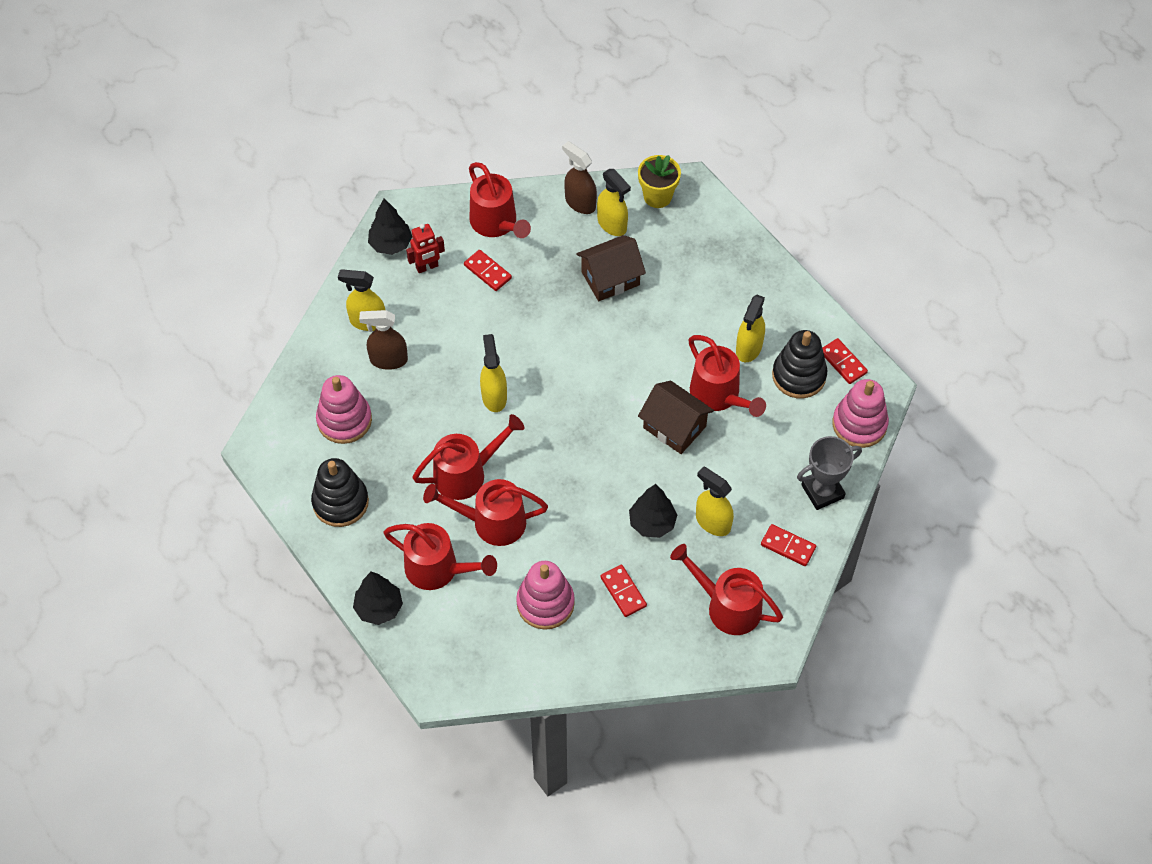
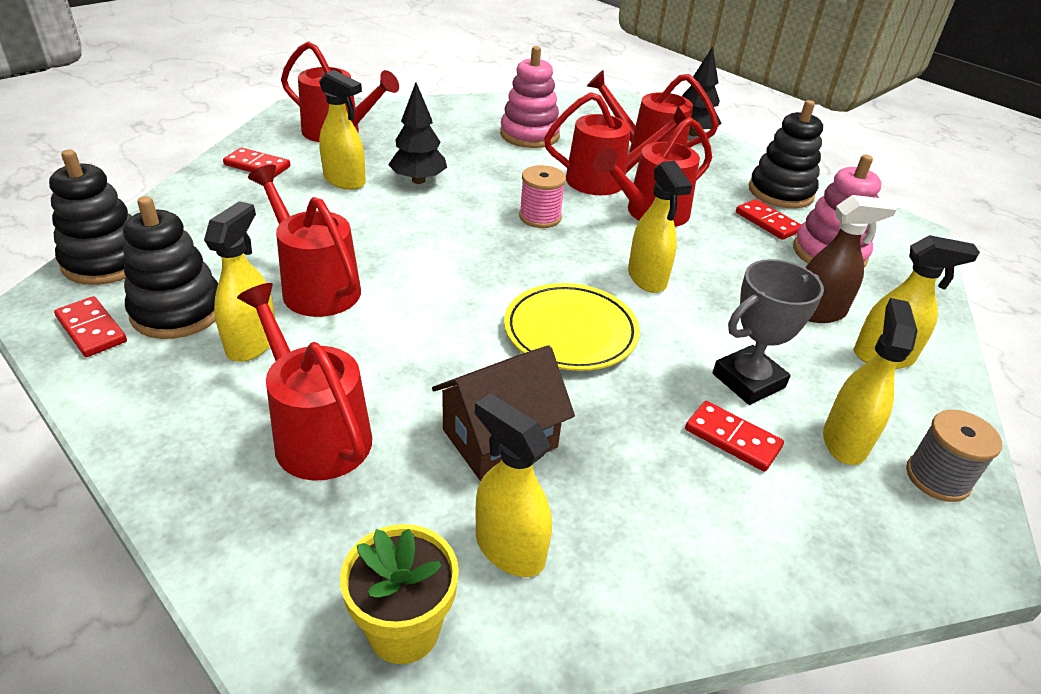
camera: 170 degrees right, 20 degrees down
(390, 244) = (937, 478): black tree -> grey spool
(427, 267) = (844, 441): red robot -> yellow spray bottle
(497, 223) = (757, 533): red watering can -> red watering can (316, 432)
(557, 469) = (540, 217): none -> pink spool
(558, 349) = (570, 332): none -> yellow plate
(580, 203) = (592, 597): brown spray bottle -> none
(623, 592) = (449, 140): red domino -> red domino (767, 222)
(674, 427) = (386, 254): brown house -> none
(822, 491) = (195, 203): grey trophy -> grey trophy (748, 380)
(859, 424) = (107, 261): pink stacking toy -> black stacking toy

